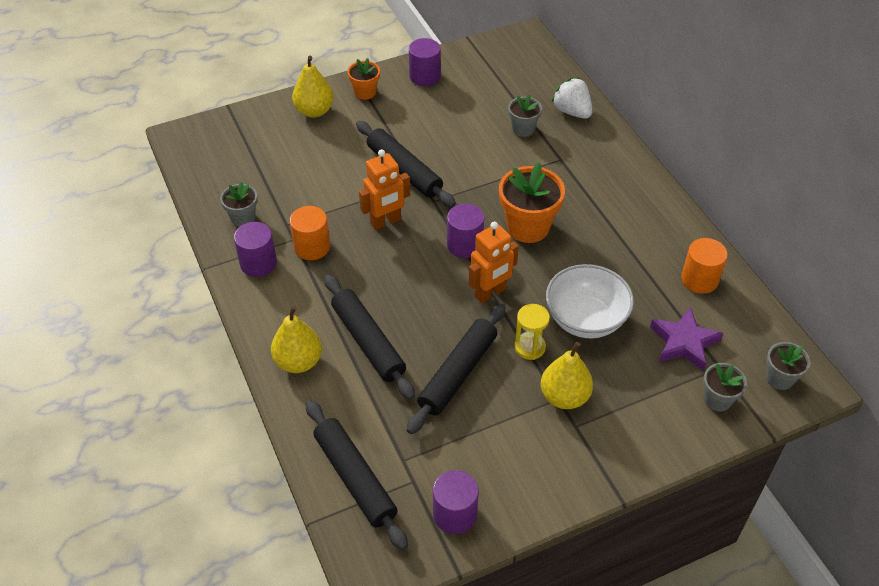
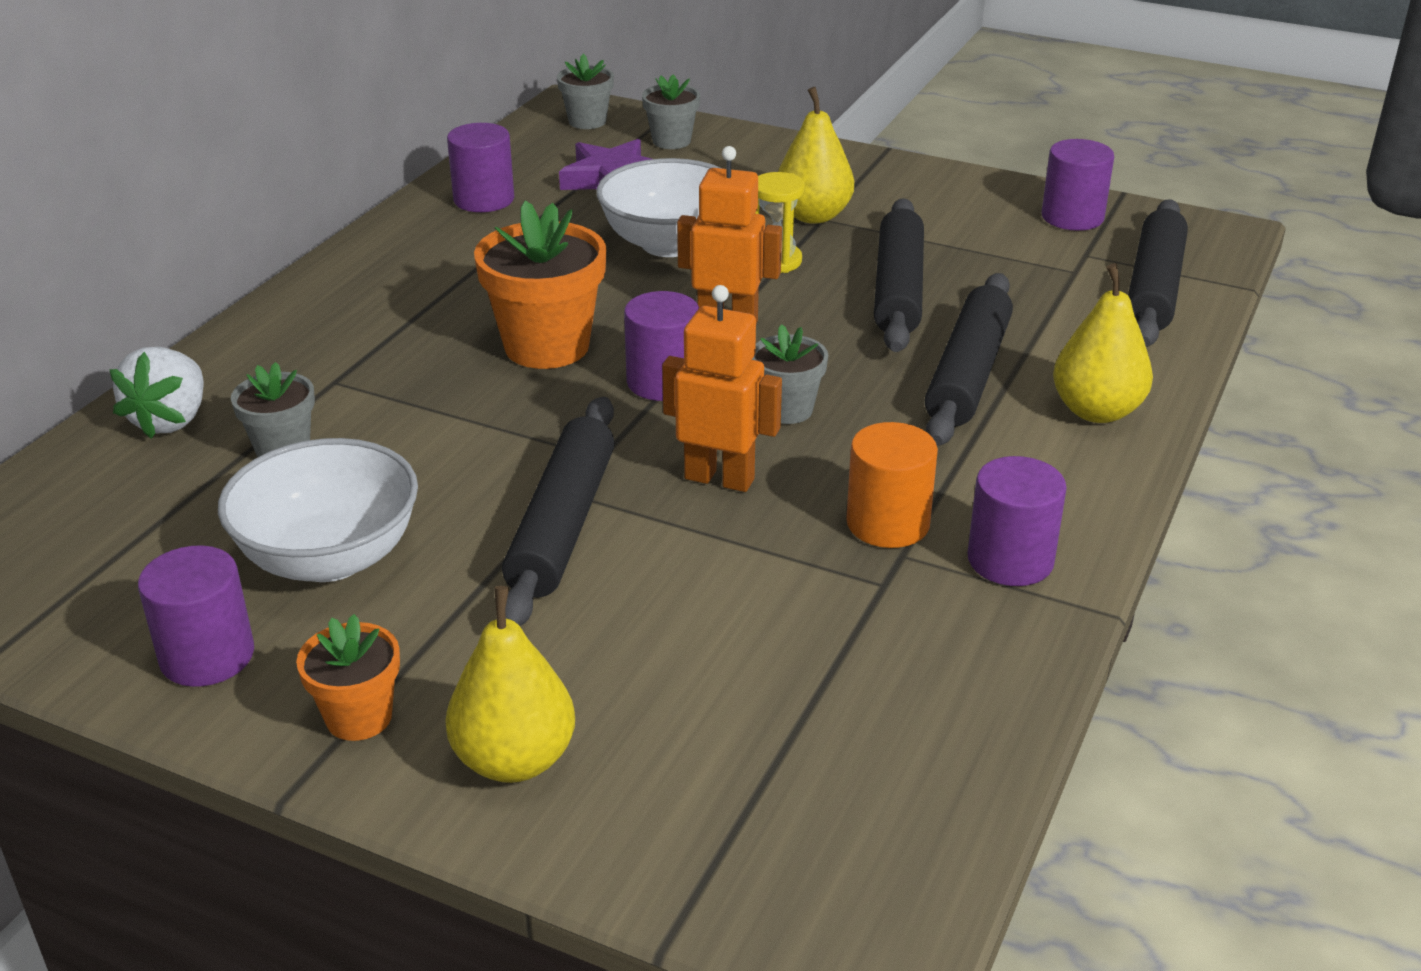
camera: 130 degrees left, 15 degrees down
(243, 218) = (949, 650): grey flower pot -> grey flower pot (787, 409)
(446, 115) = (330, 558): none -> white bowl
(457, 373) = (899, 290): black rolling pin -> black rolling pin turned 75 degrees counterclockwise
(699, 279) = (484, 199): orange cylinder -> purple cylinder

